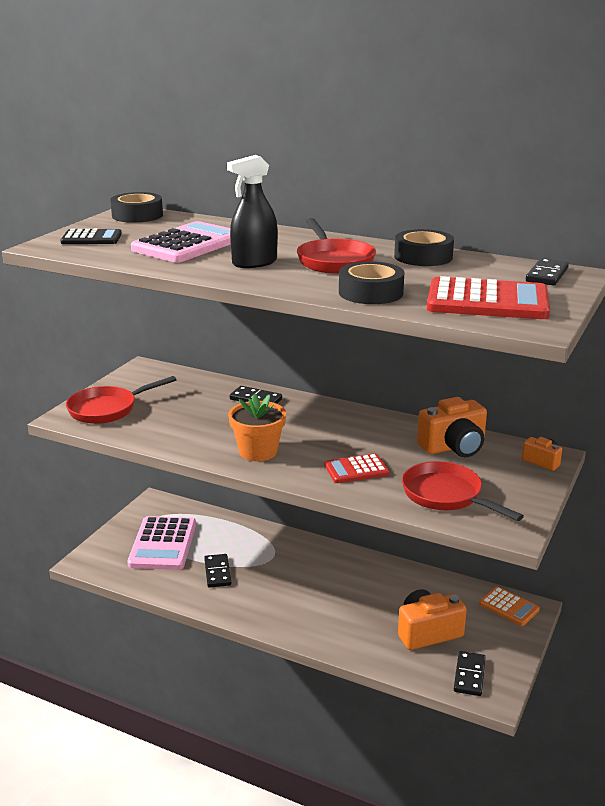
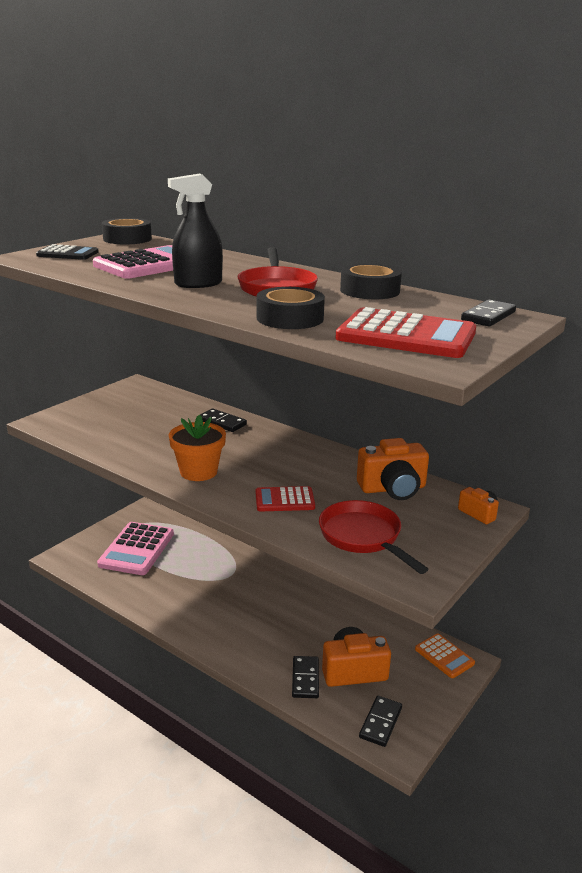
camera: 10 degrees right, 0 degrees up
(107, 409) = (82, 418): red pan -> none
(217, 572) = (175, 582): black domino -> black domino (305, 679)

